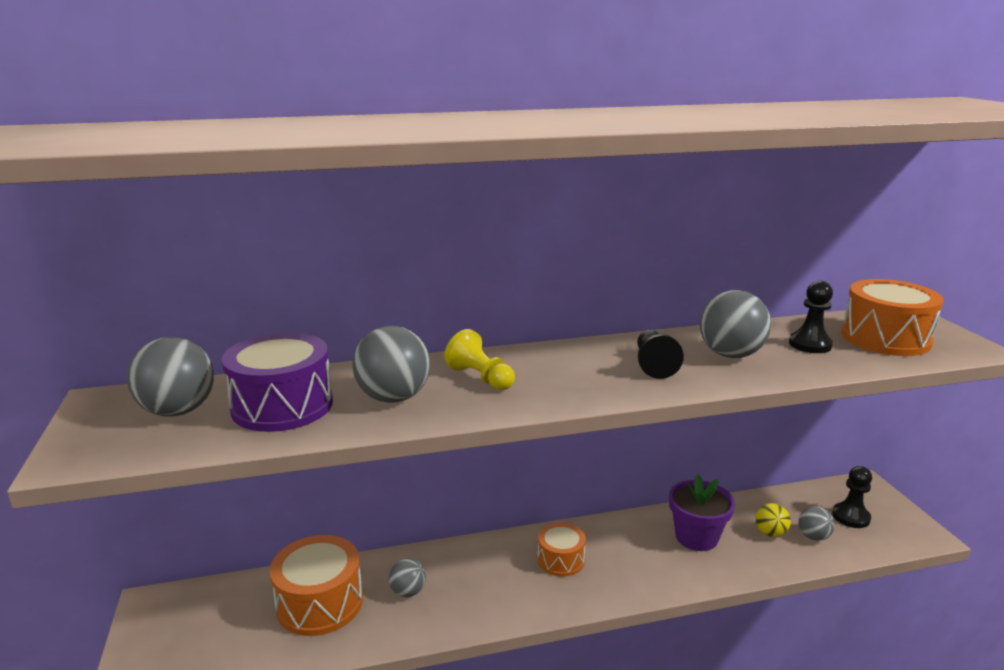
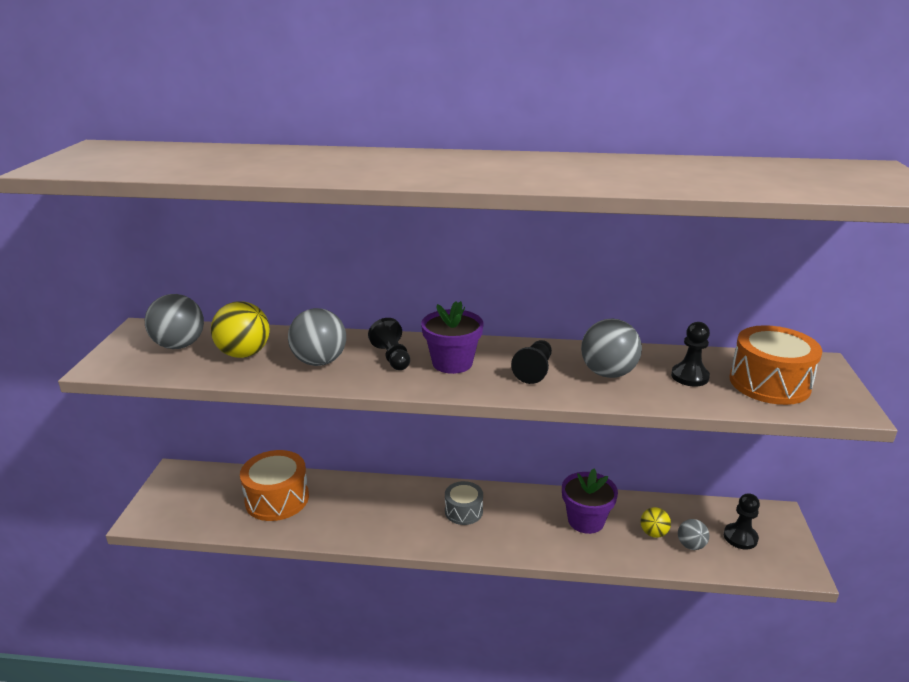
camera: 20 degrees right, 5 degrees up
(282, 406) = (244, 354): purple drum -> yellow ball
(408, 592) = (339, 506): grey ball -> none
(480, 378) = (392, 357): yellow pawn -> black pawn
(557, 372) = (452, 363): none -> purple flower pot
(560, 560) = (463, 511): orange drum -> grey drum

